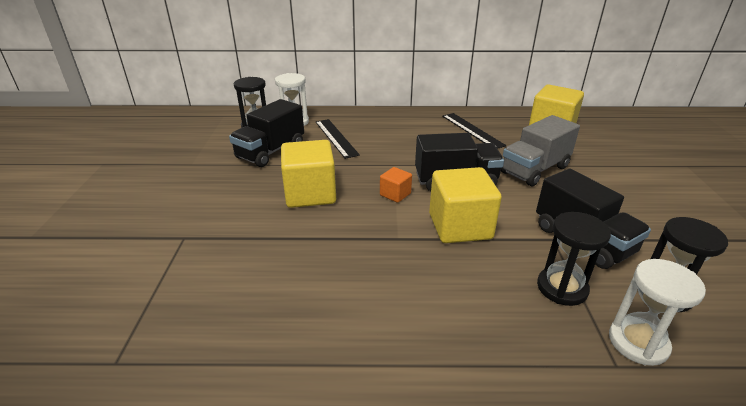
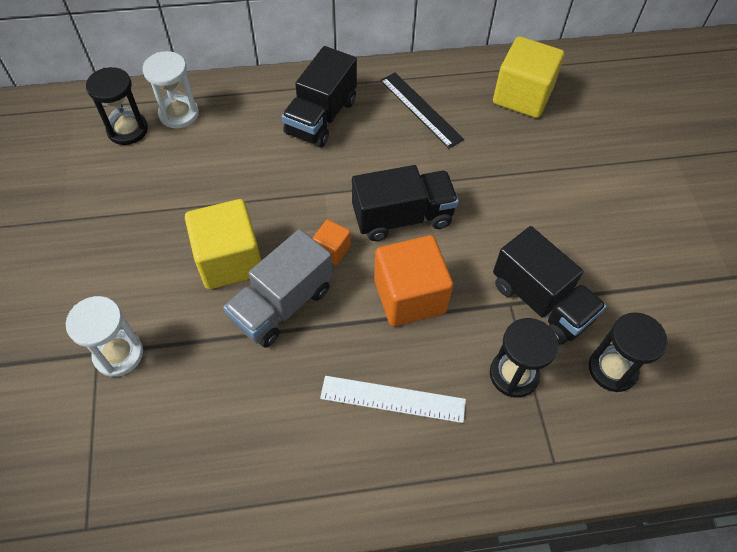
camera: 10 degrees left, 25 degrees up
(271, 151) = (161, 183): black truck -> black truck (321, 117)
(336, 138) = (242, 144): black ruler -> none
(440, 294) = (393, 399): none -> white ruler
(460, 226) = (409, 296): yellow cube -> orange cube
(534, 170) = (496, 184): grey truck -> grey truck (282, 304)
(638, 342) = (577, 434): white hourglass -> white hourglass (118, 354)

